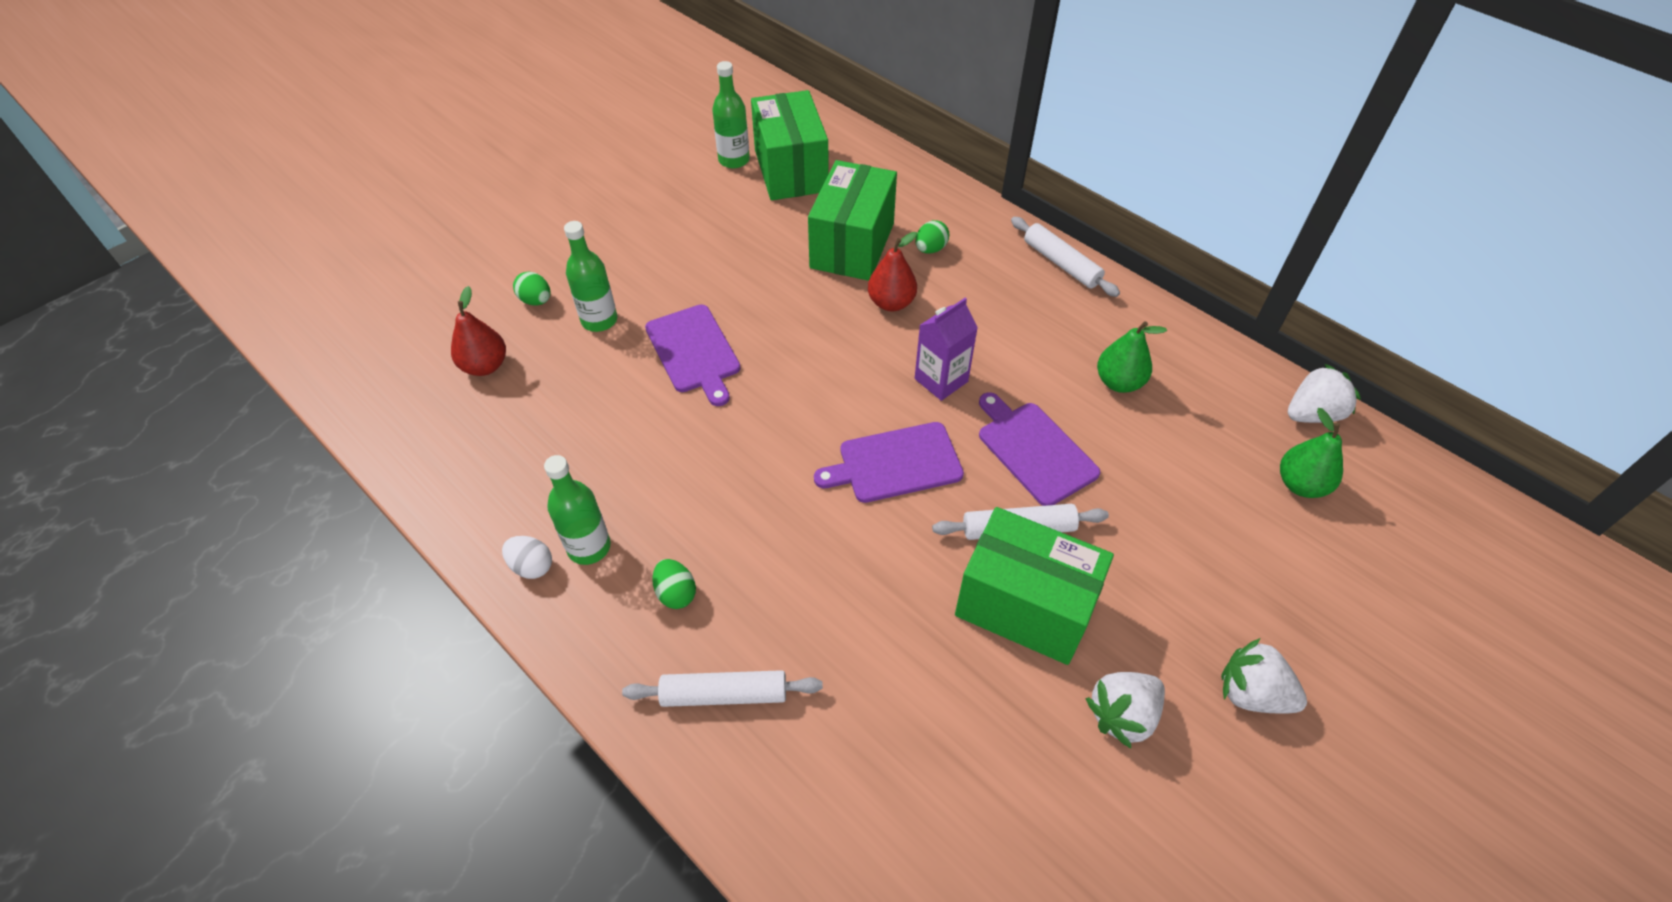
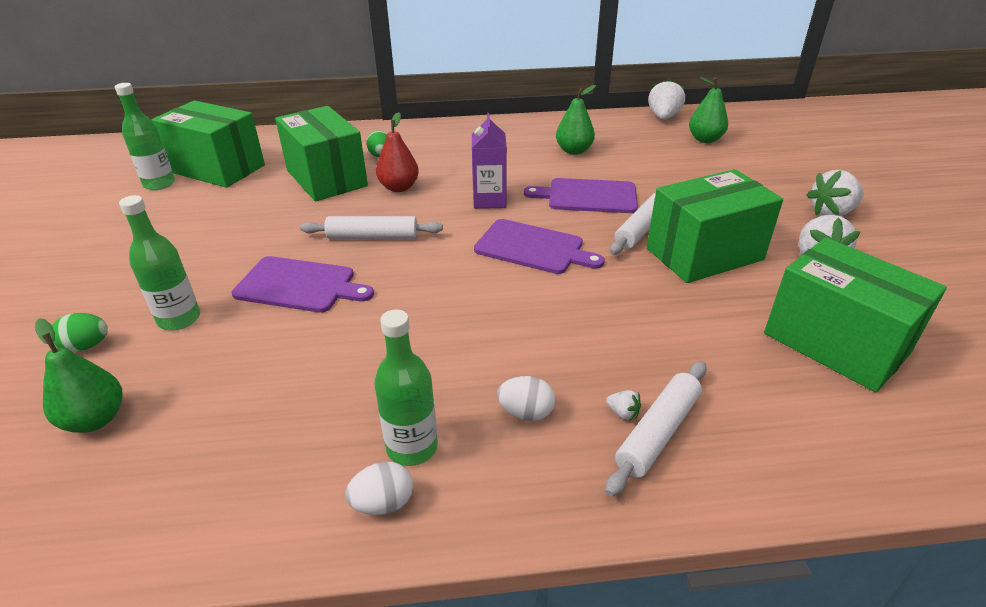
camera: 50 degrees left, 15 degrees down
(485, 366) = (96, 419): red pear -> green pear
(676, 593) = (526, 412): green egg -> white egg
(727, 658) = (623, 413): none -> white strawberry
(895, 463) = (533, 248): purple cutting board -> purple cutting board turned 90 degrees counterclockwise
(970, 787) = (835, 343): none -> green box
(1061, 263) = (463, 127): white rolling pin -> white rolling pin (372, 237)

